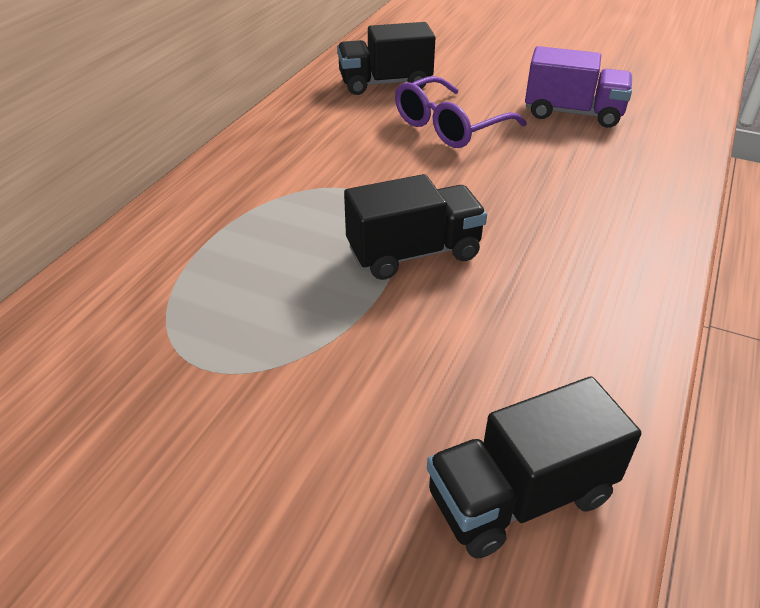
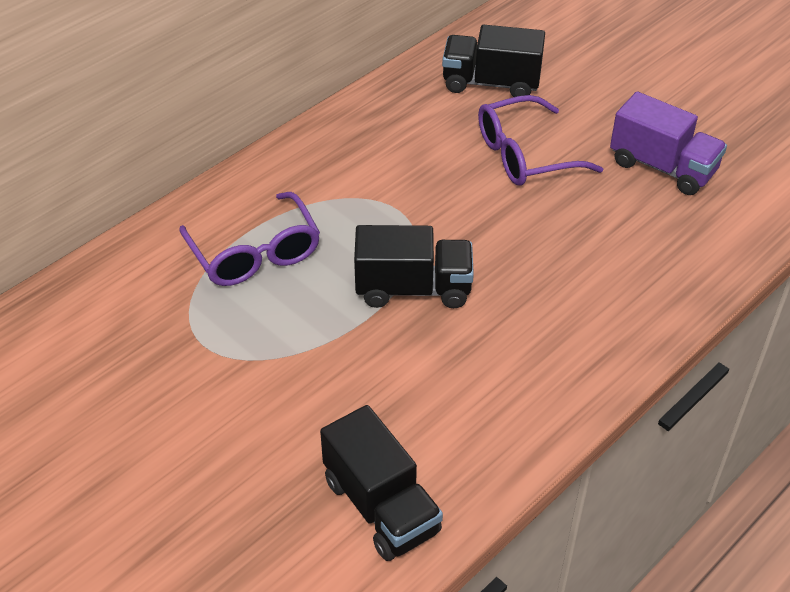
camera: 20 degrees right, 5 degrees up
(223, 259) = (254, 253): none -> purple glasses
(520, 496) = (381, 506): black truck -> black truck turned 120 degrees counterclockwise

